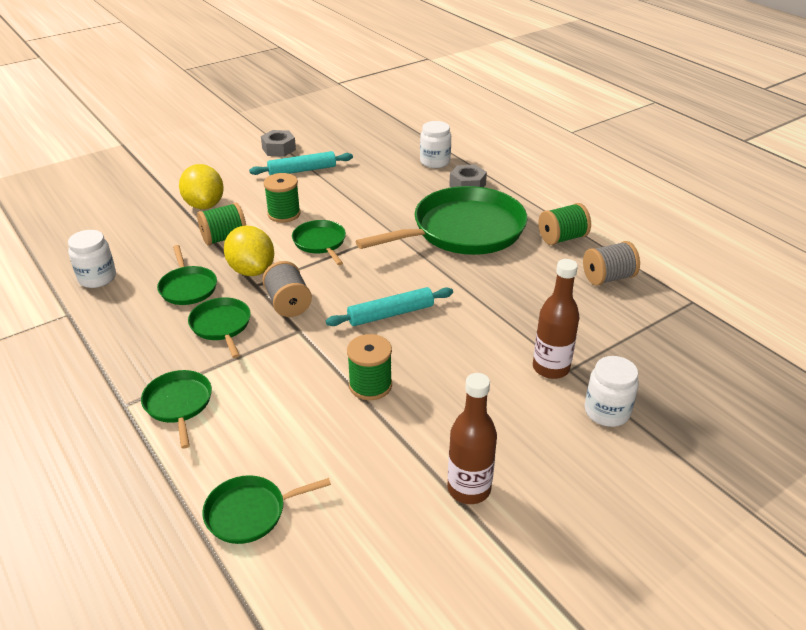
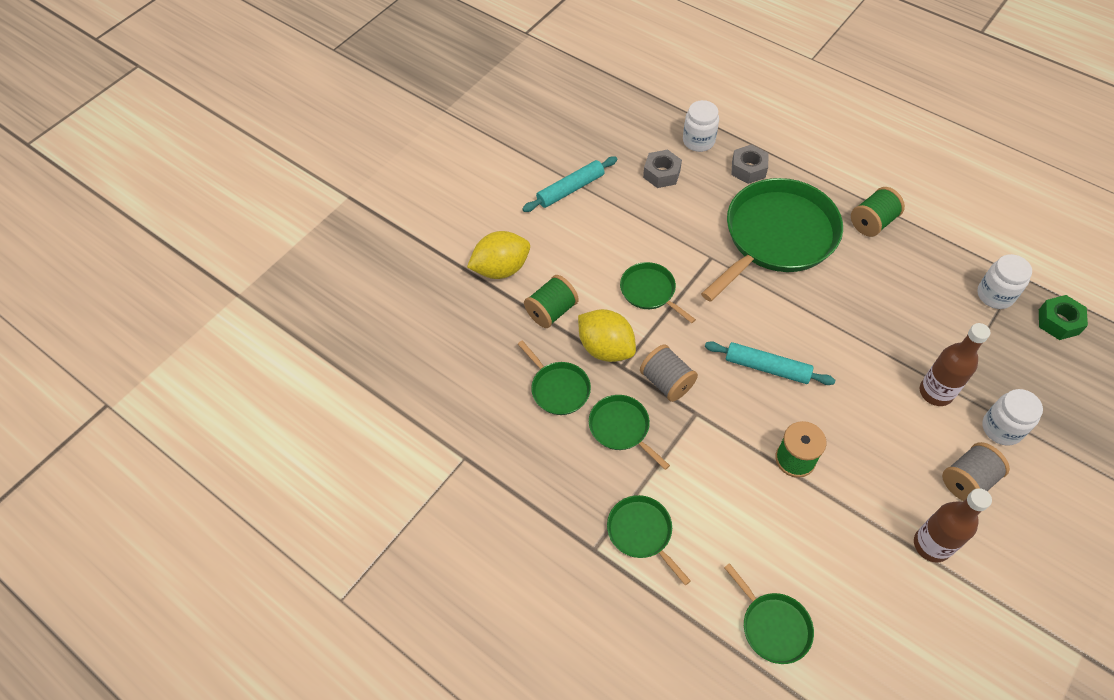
camera: 15 degrees left, 20 degrees up
(97, 278) = (460, 402): white jar -> white jar (995, 295)
(204, 205) = (501, 269): yellow lemon -> yellow lemon turned 75 degrees counterclockwise
(250, 512) = (773, 626): green pan -> green pan turned 90 degrees counterclockwise
(279, 149) = (526, 161): grey nut -> grey nut (661, 174)
(284, 214) = (590, 260): green spool -> none
(391, 314) = (767, 367): turquoise rolling pin -> turquoise rolling pin turned 60 degrees clockwise
(608, 278) = (935, 265): grey spool -> grey spool (967, 480)
(718, 343) = (1058, 322): none -> green nut

